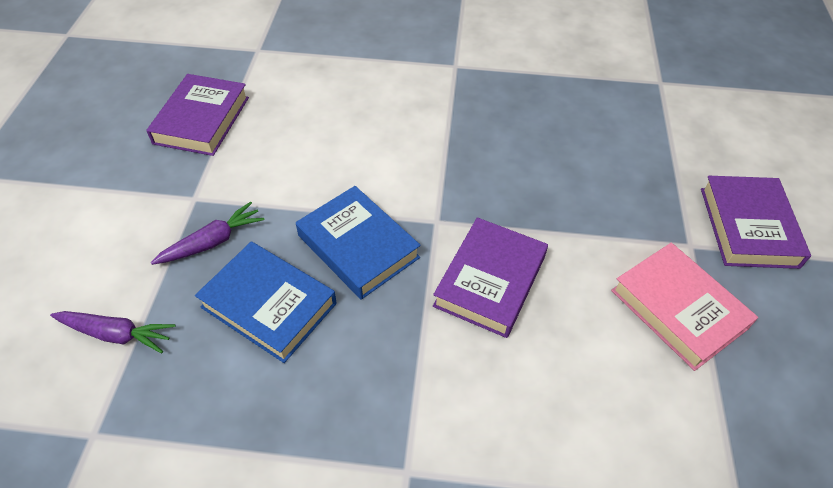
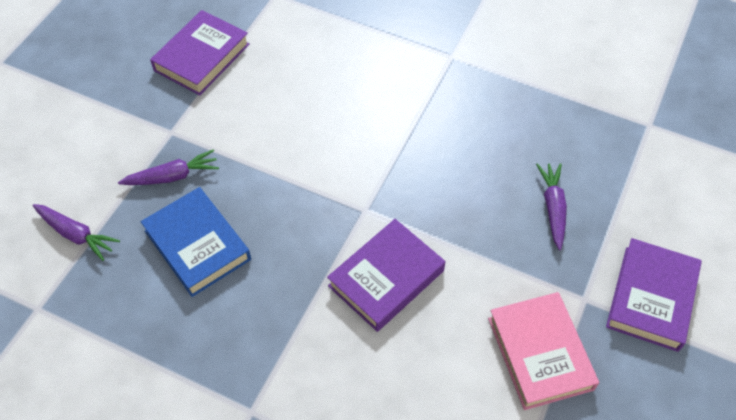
camera: 20 degrees right, 5 degrees up
(358, 246) = (288, 214): blue book -> none
(616, 172) = (553, 208): none -> purple carrot

